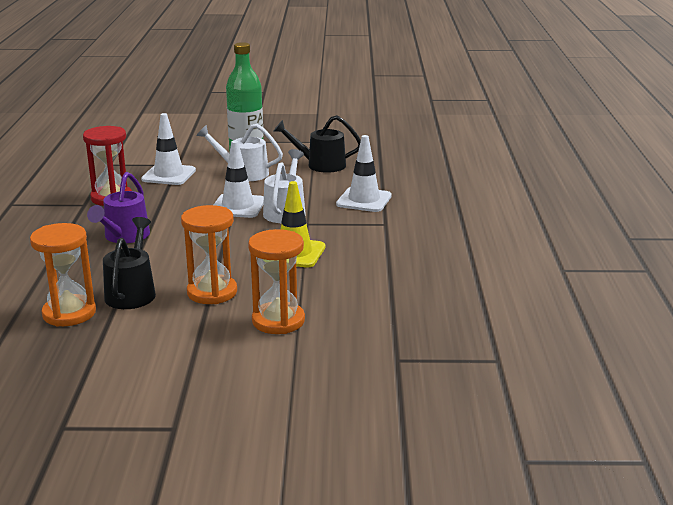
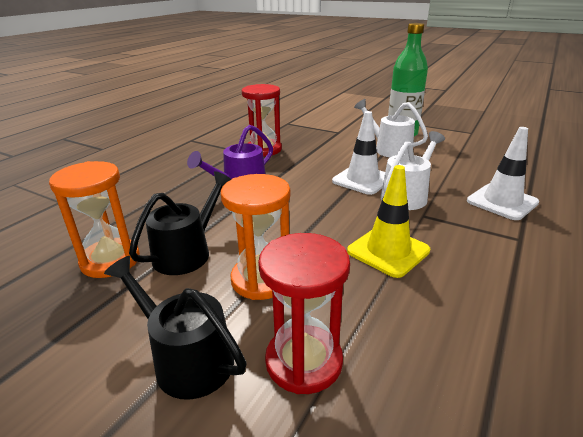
camera: 30 degrees right, 5 degrees up
(168, 175) = (324, 139): white traffic cone -> none
(278, 321) = (304, 361): orange hourglass -> red hourglass
(320, 165) = (467, 154): black watering can -> black watering can (186, 358)

